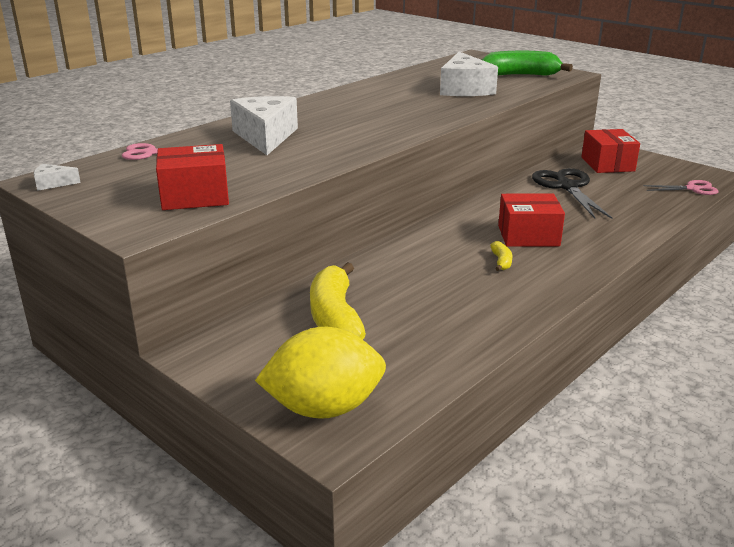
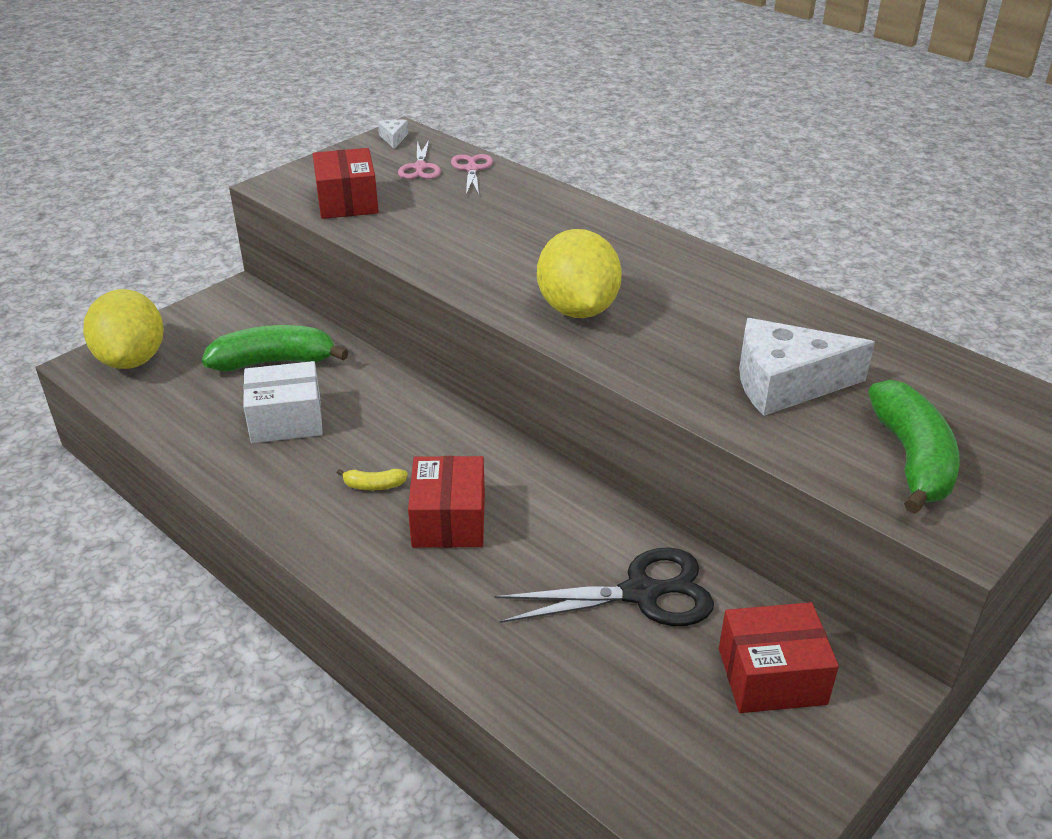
camera: 90 degrees right, 10 degrees up
(265, 136) = (525, 225): white cheese -> none
(335, 317) = (274, 361): yellow banana -> green banana
(391, 124) = (577, 309): none -> yellow lemon
(426, 303) = (286, 420): none -> white box
(692, 189) = (651, 788): pink scissors -> pink scissors (420, 167)

